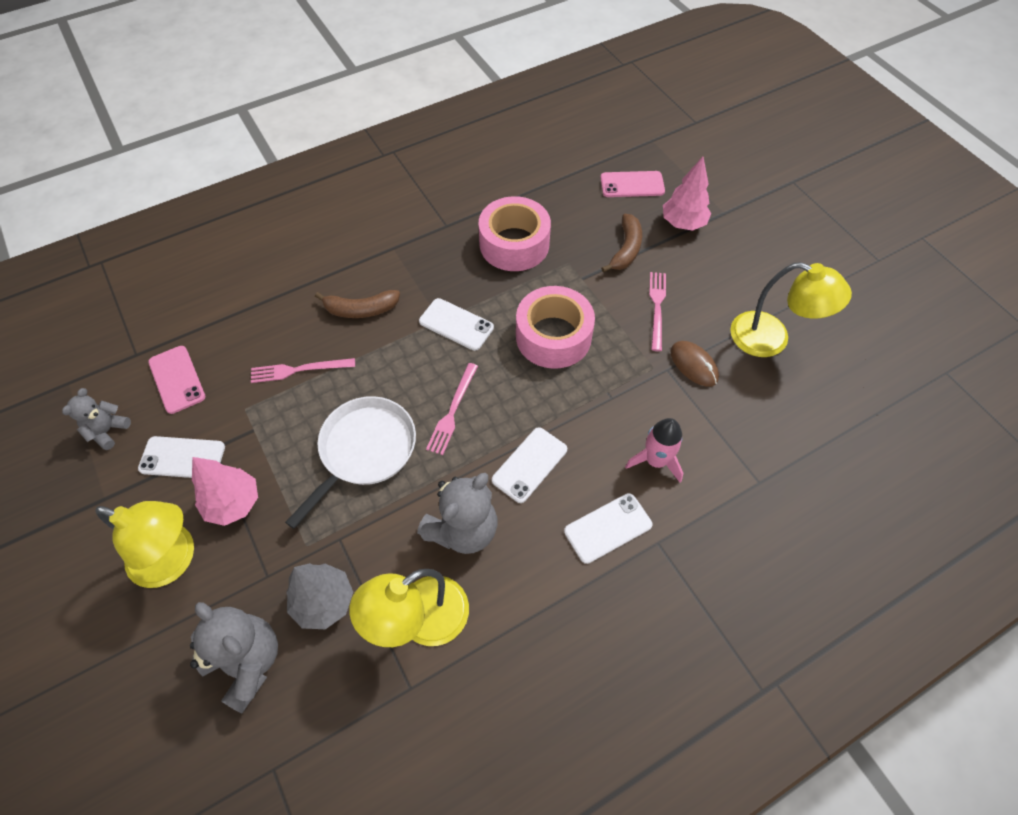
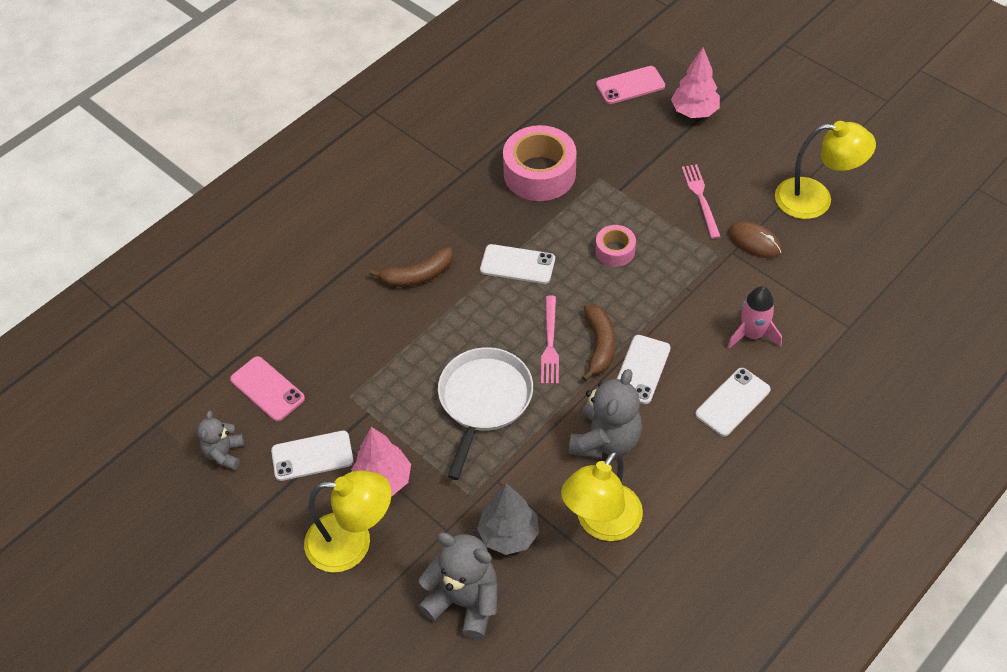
camera: 15 degrees left, 5 degrees down
(299, 370) = (384, 347): pink fork -> none
(553, 336) = (615, 251): pink tape -> pink tape, size x0.52
(626, 249) = (650, 151): brown banana -> brown banana (599, 345)

